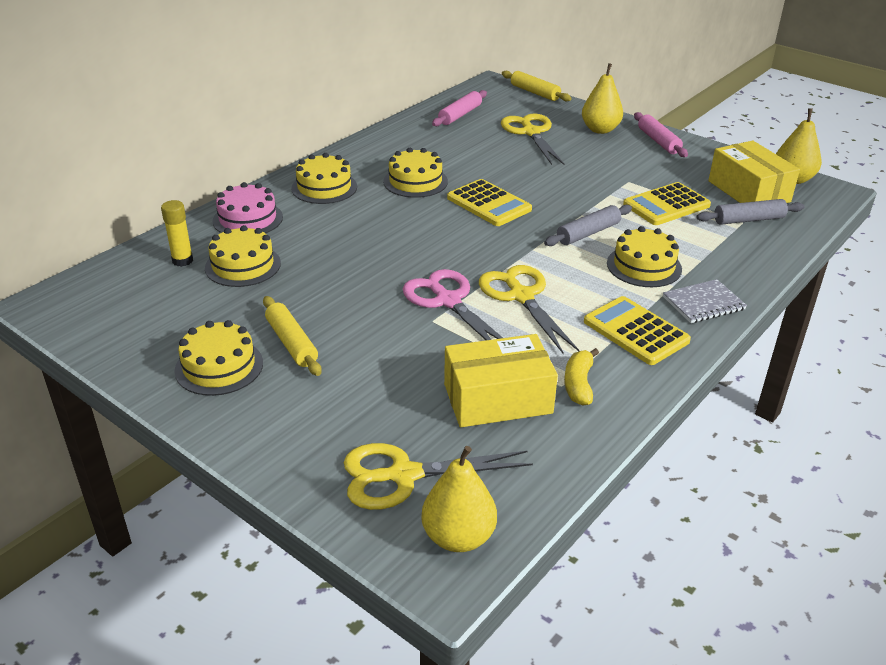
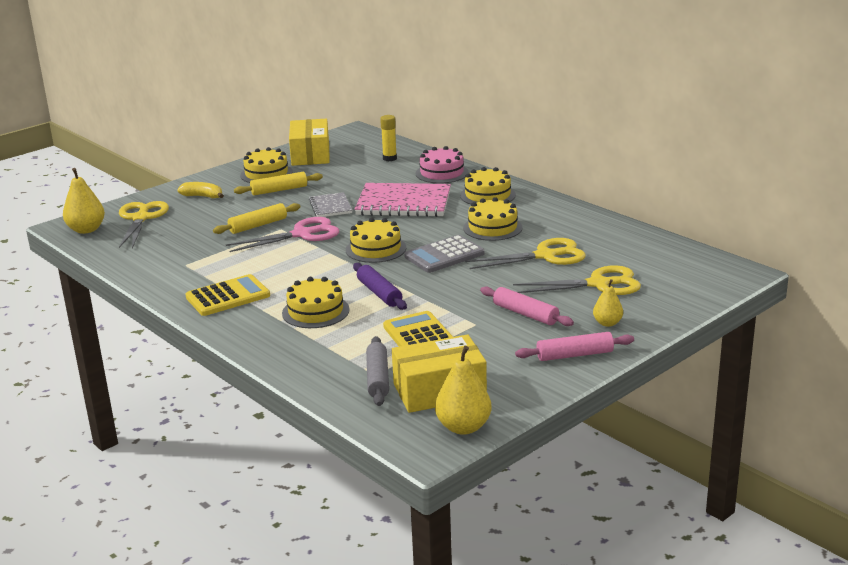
camera: 100 degrees right, 10 degrees down
(243, 265) = (376, 174): yellow cake -> yellow cake (376, 249)
(345, 238) = (403, 203): none -> pink notebook
(460, 115) = (643, 251): pink rolling pin -> pink rolling pin (525, 314)
(489, 204) = (444, 255): yellow calculator -> grey calculator
(497, 398) = (186, 245): yellow box -> yellow box (310, 155)
(521, 296) = (295, 259): yellow scissors -> yellow scissors (545, 256)
(535, 92) = (715, 294): yellow rolling pin -> yellow rolling pin (258, 225)
(579, 384) = (182, 270): yellow banana -> yellow banana (202, 196)
(588, 233) = (379, 293): grey rolling pin -> purple rolling pin
(600, 130) = (607, 323): yellow pear -> yellow pear, size x0.61
(703, 303) = (248, 329): grey notebook -> grey notebook (330, 206)

